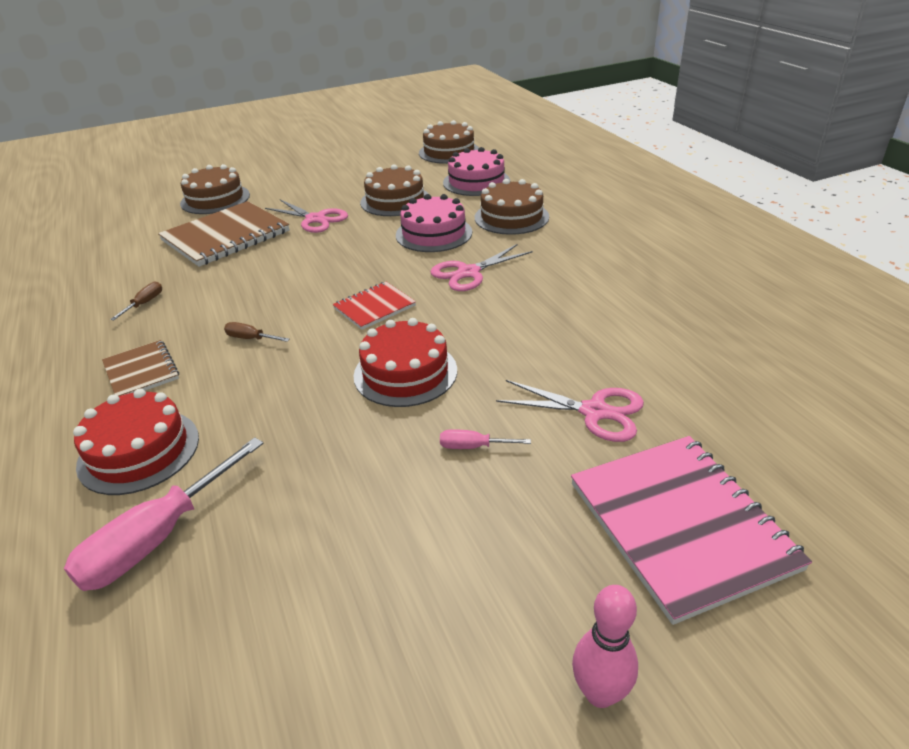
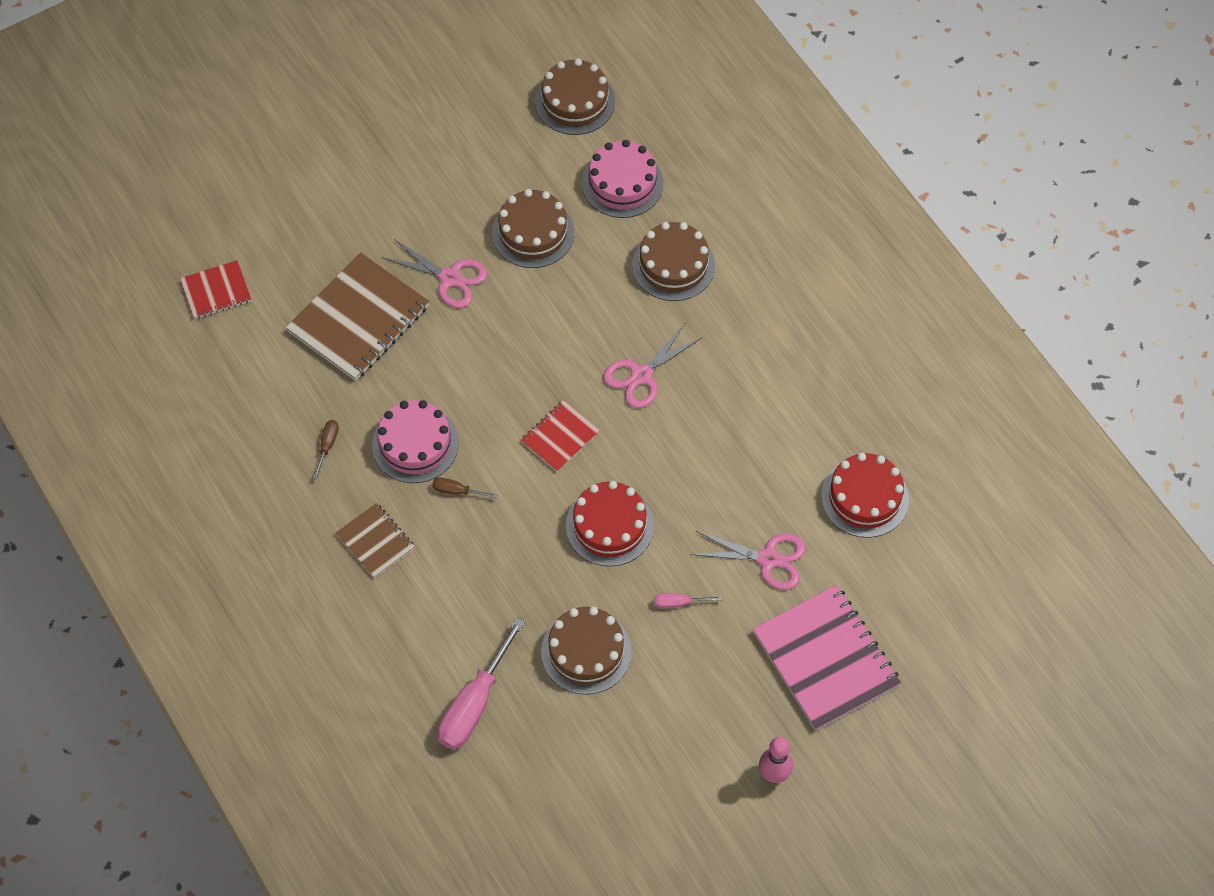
camera: 10 degrees left, 25 degrees up
(121, 221) = (216, 291): none -> red notebook
(139, 451) = (420, 629): red cake -> red cake (864, 497)
(215, 199) = (309, 236): brown cake -> brown cake (586, 651)
(434, 233) = (592, 303): pink cake -> pink cake (415, 444)

